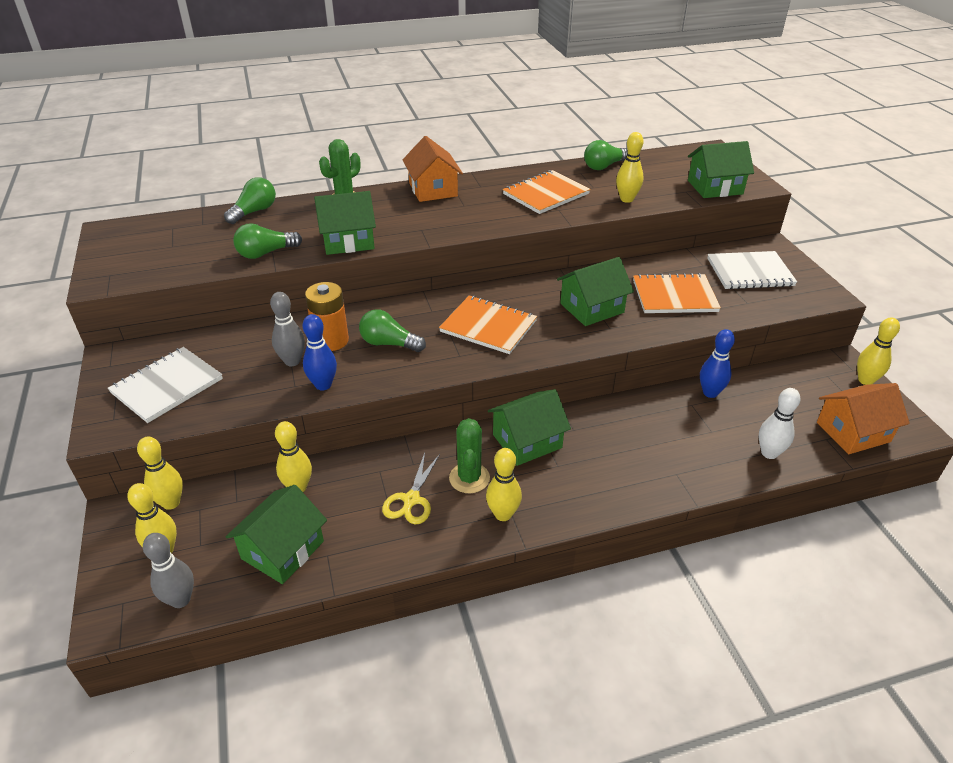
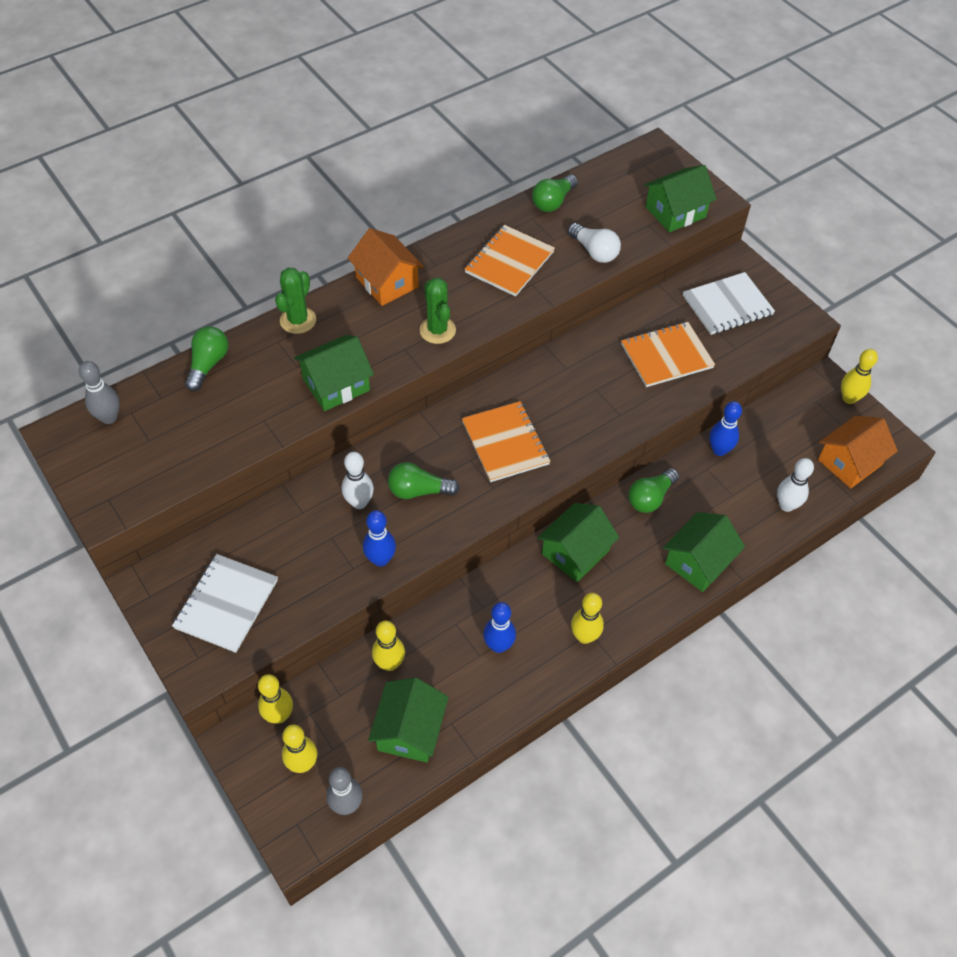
camera: 20 degrees left, 15 degrees up
(266, 253) = (258, 425): green light bulb -> green light bulb (650, 498)
(292, 361) = (334, 539): grey bowling pin -> grey bowling pin (109, 418)
(331, 341) = (359, 502): orange battery -> white bowling pin
(411, 500) = (498, 645): yellow scissors -> blue bowling pin
(469, 478) = (540, 608): green cactus -> green cactus (437, 330)
(488, 326) = (505, 443): orange notebook -> orange notebook turned 60 degrees clockwise
(592, 308) = (594, 392): green house -> green house (698, 562)
(626, 199) = (594, 252): yellow bowling pin -> white light bulb

